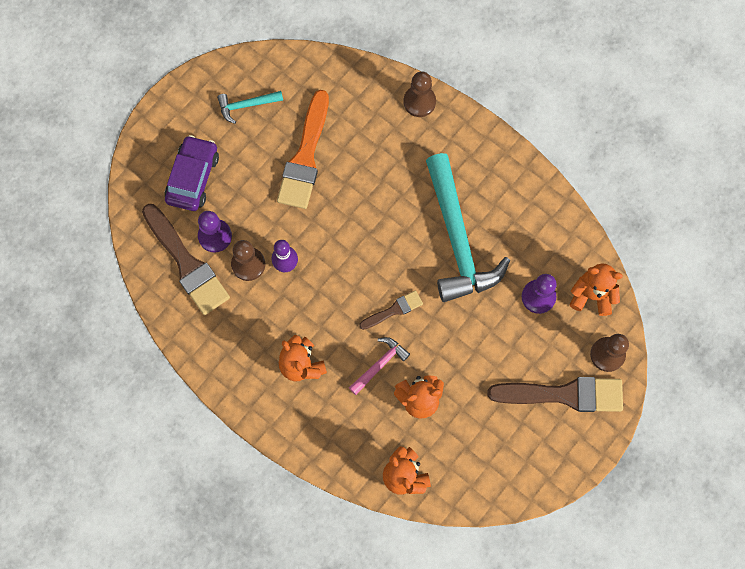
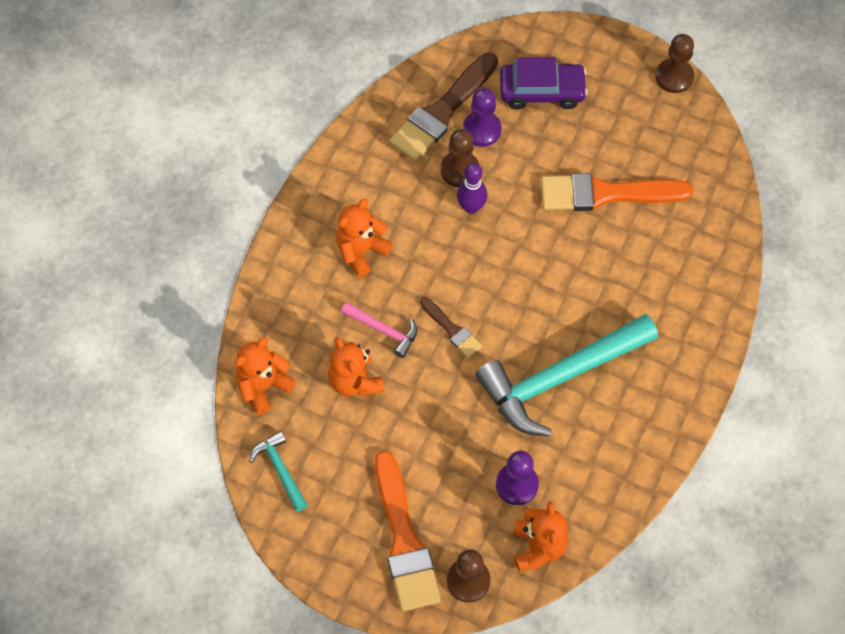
camera: 75 degrees right, 10 degrees down
(246, 105) = (646, 120): turquoise hammer -> turquoise hammer (280, 470)
(419, 102) = (718, 296): brown pawn -> brown pawn (674, 77)
(564, 394) = (404, 540): brown brush -> orange brush

